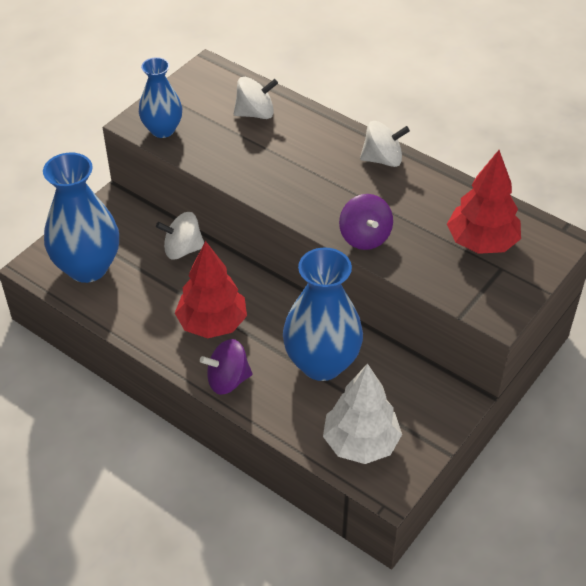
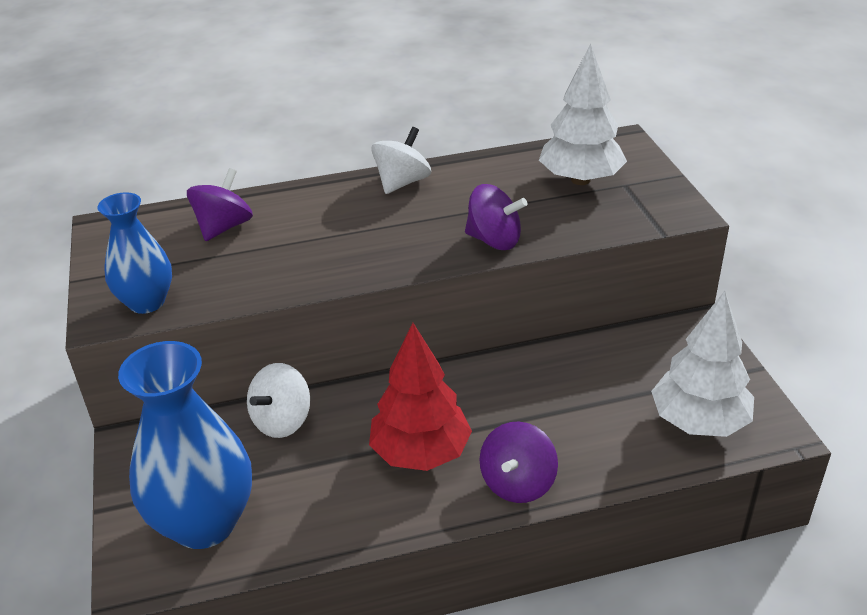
camera: 50 degrees left, 10 degrees down
(255, 113) = (224, 227): white spinning top -> purple spinning top
(321, 363) = (564, 395): blue vase -> none
(481, 242) = (580, 180): red tree -> white tree

